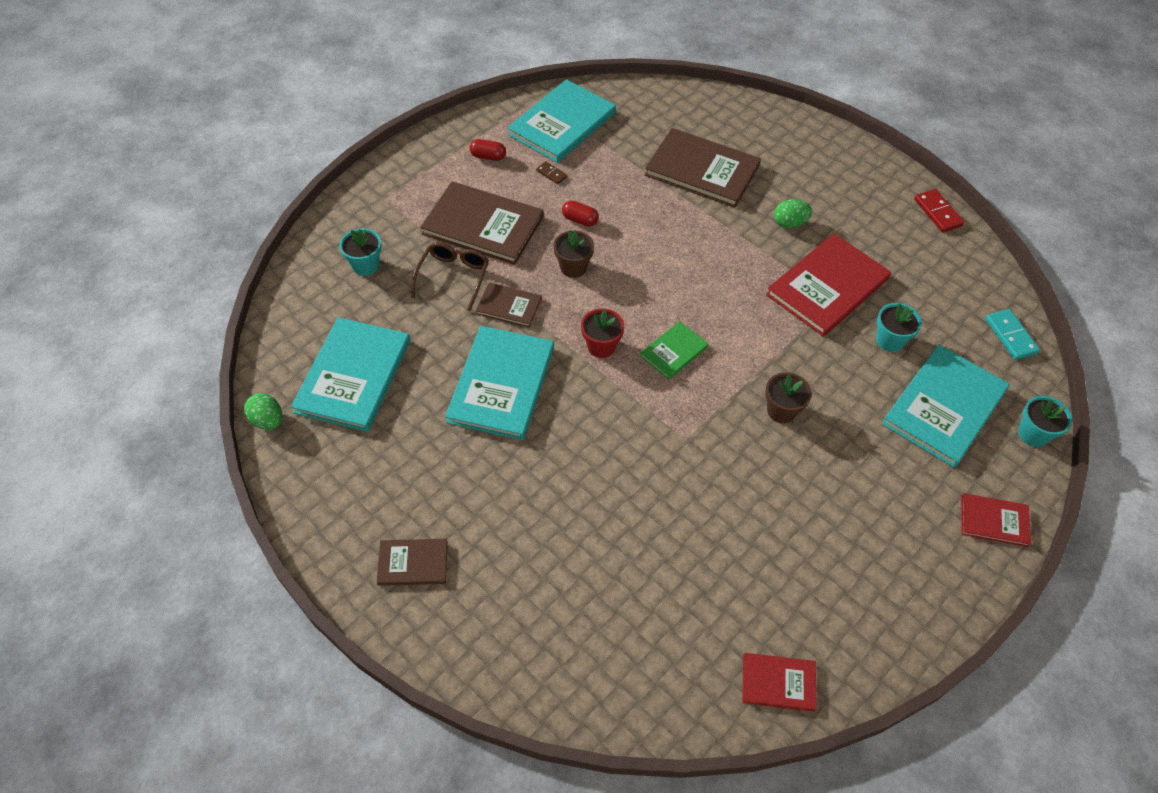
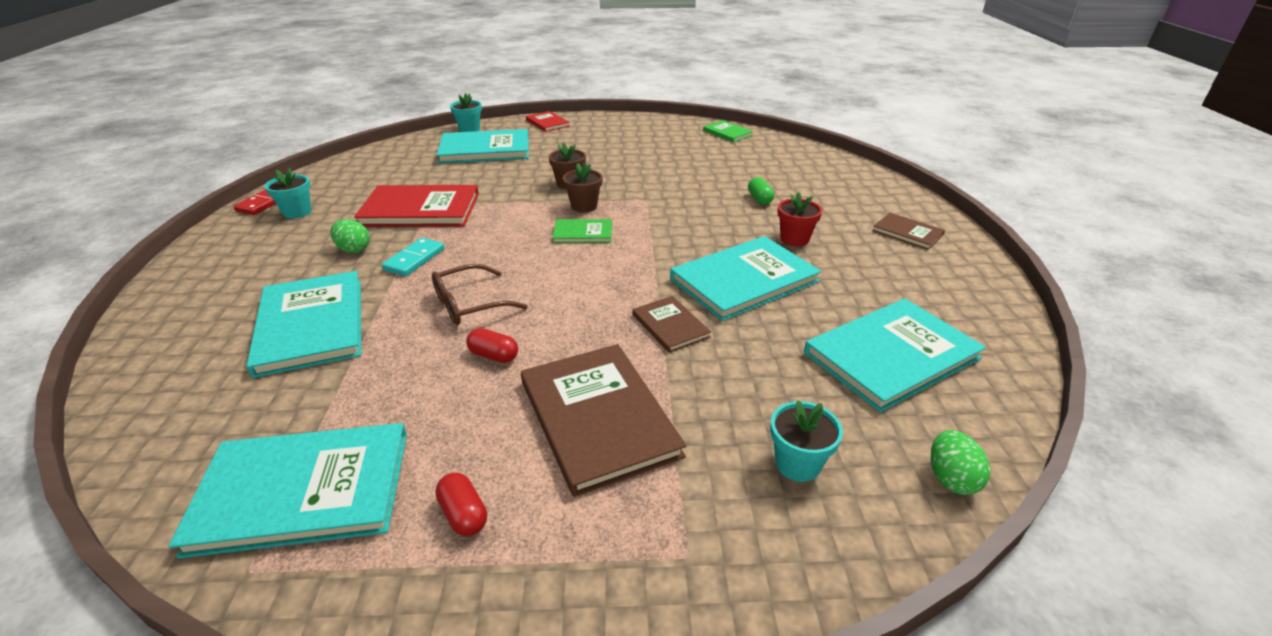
camera: 135 degrees left, 20 degrees down
(268, 420) = (1016, 367): green egg -> green egg (951, 478)
(453, 277) = (697, 383): brown glasses -> brown glasses (469, 304)
(551, 174) = (435, 426): brown domino -> none
(573, 267) = (567, 321): brown flower pot -> brown flower pot (584, 206)
(580, 220) = (494, 355): red capsule -> red capsule turned 45 degrees counterclockwise
(590, 523) = (759, 199): none -> green capsule
(601, 346) = (630, 261): red flower pot -> red flower pot (794, 239)
(702, 170) = (311, 325): brown book -> turquoise book
(778, 682) = (727, 133): red book -> green book
(889, 340) = (448, 176): turquoise flower pot -> turquoise flower pot (297, 212)
(1010, 336) = (390, 151): turquoise domino -> turquoise domino (414, 259)

